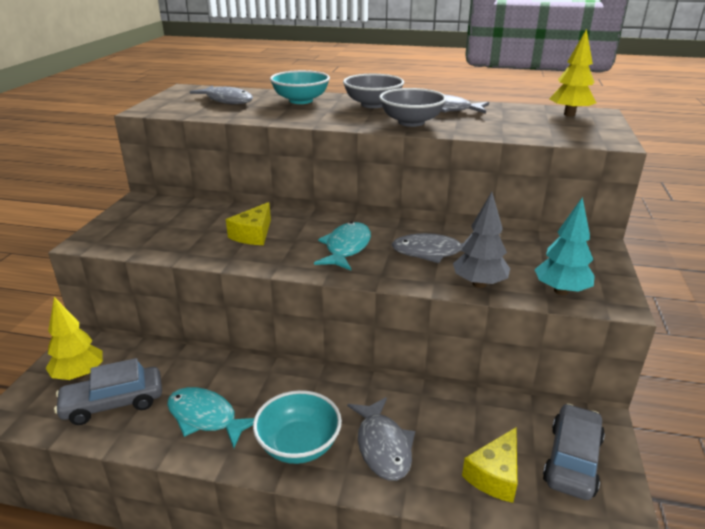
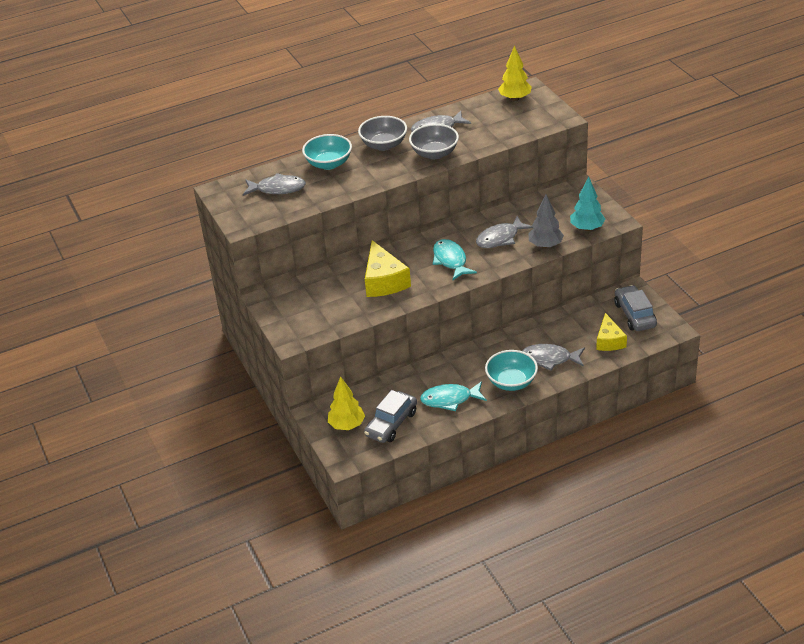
camera: 35 degrees left, 10 degrees up
(253, 234) = (384, 281): yellow cheese -> yellow cheese, size x1.52
(383, 446) = (549, 359): grey fish -> grey fish turned 150 degrees clockwise

